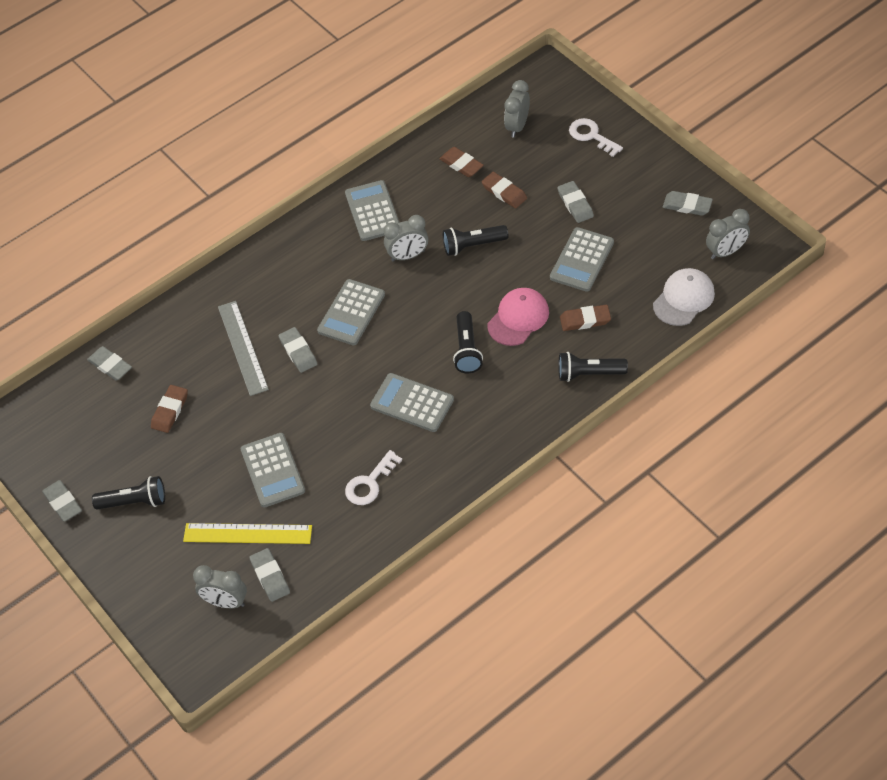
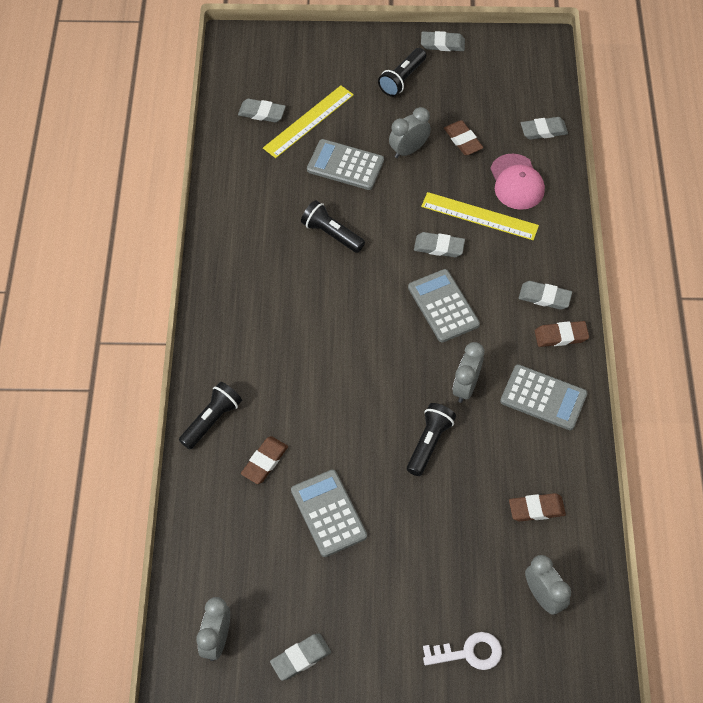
camera: 125 degrees right, 5 degrees up
(225, 602) = (269, 80): grey clock -> grey clock (408, 150)
(243, 347) = (479, 216): grey ruler -> yellow ruler
(369, 483) = (273, 211): white key -> none
(412, 403) = (313, 284): grey calculator -> none
(467, 350) = (324, 356): black flashlight -> black flashlight (331, 234)
(504, 192) = (468, 516): brown eraser -> brown eraser (561, 336)
(518, 318) = (317, 415): pink cap -> pink cap (516, 182)
(575, 204) = (396, 563): grey eraser -> grey eraser (544, 297)
(683, 299) = (206, 556): white cap -> none

